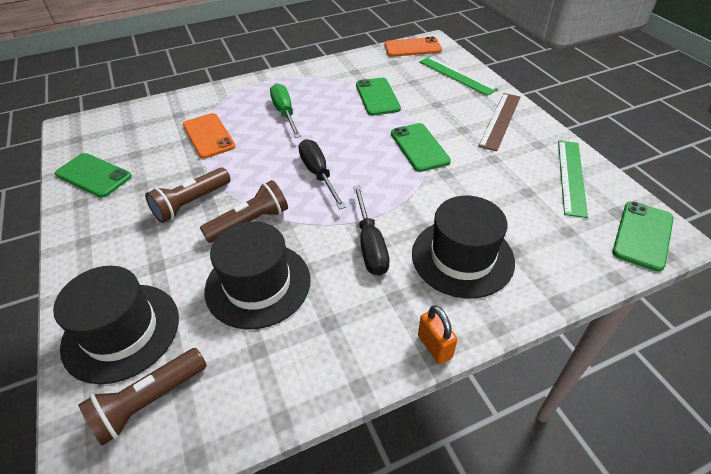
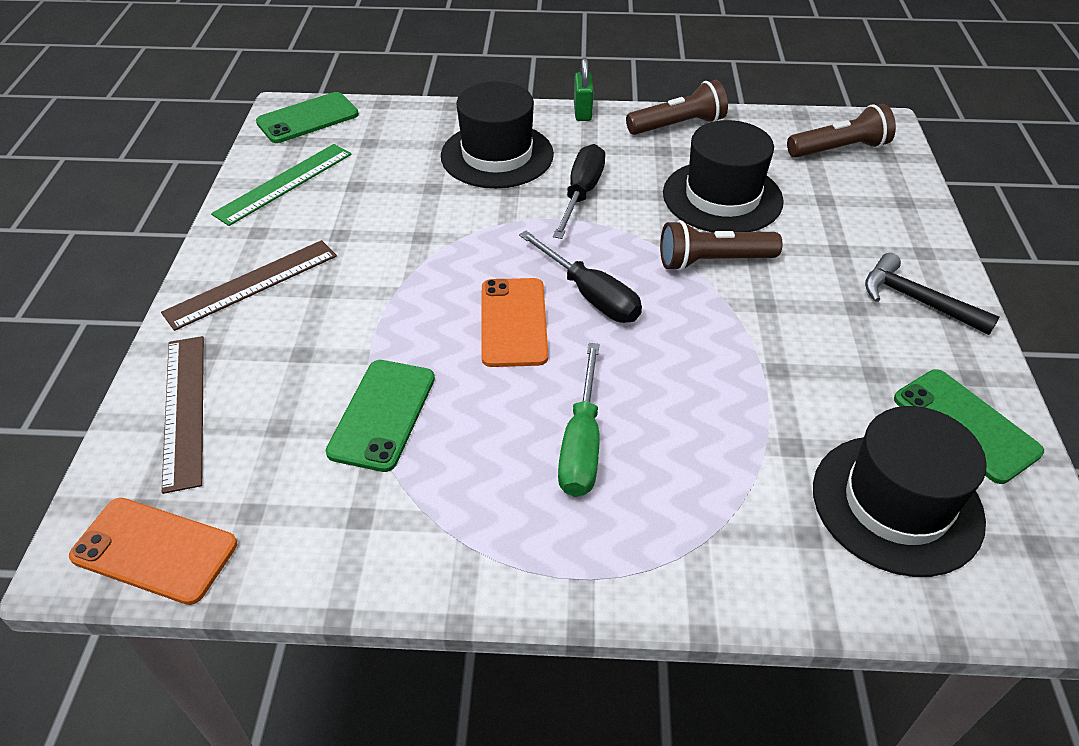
camera: 155 degrees left, 0 degrees up
(103, 242) = (917, 301): none -> black hammer
(121, 331) = (873, 202): black hat -> black hat (897, 503)
(191, 203) = (791, 315): brown flashlight -> brown flashlight (678, 125)
(208, 136) = (748, 441): orange phone -> orange phone (514, 322)
(318, 174) = (590, 295): black screwdriver -> black screwdriver turned 45 degrees counterclockwise
(419, 147) = (415, 285): green phone -> none
(434, 346) = (582, 112): orange padlock -> green padlock
(456, 75) = (184, 409): green ruler -> brown ruler

